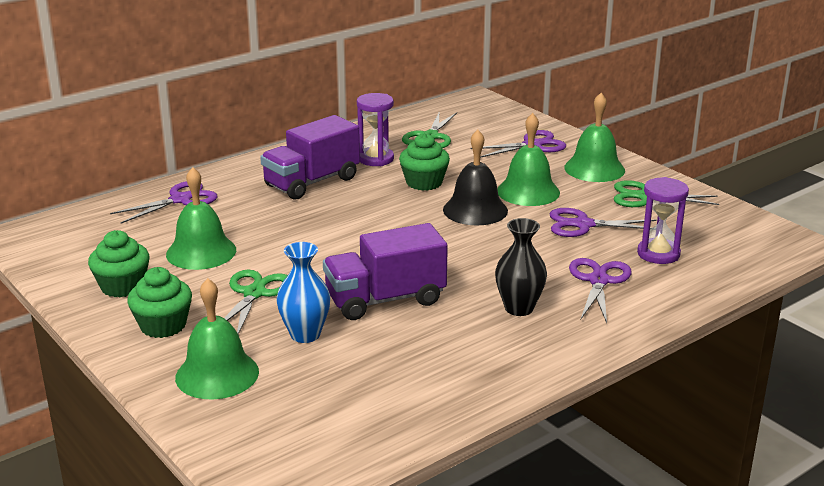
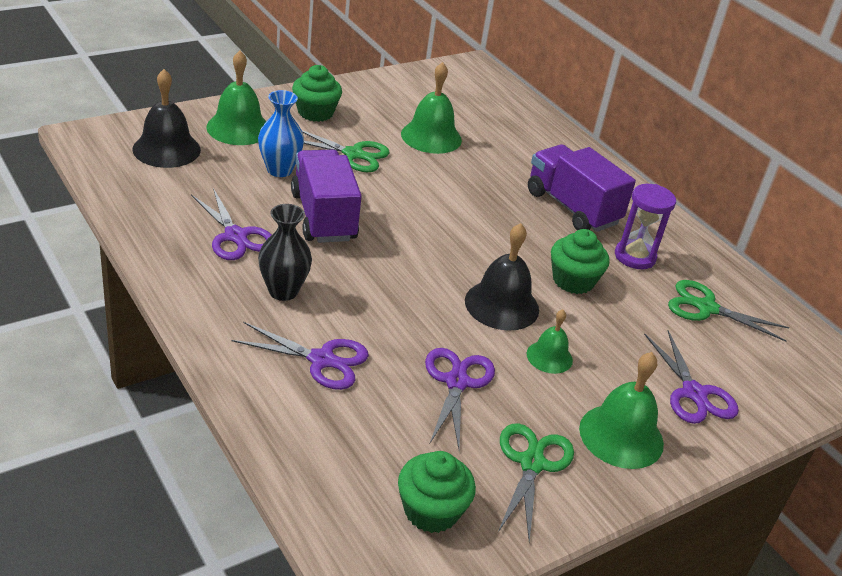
camera: 90 degrees right, 10 degrees up
(122, 286) = (380, 100): green cupcake -> green cupcake (431, 511)
(180, 200) = (533, 135): purple scissors -> purple scissors (236, 236)
(286, 419) = (166, 149): none -> black bell
(528, 191) = (549, 357): green bell -> green bell, size x0.59
(658, 254) = (373, 428): purple hourglass -> none

